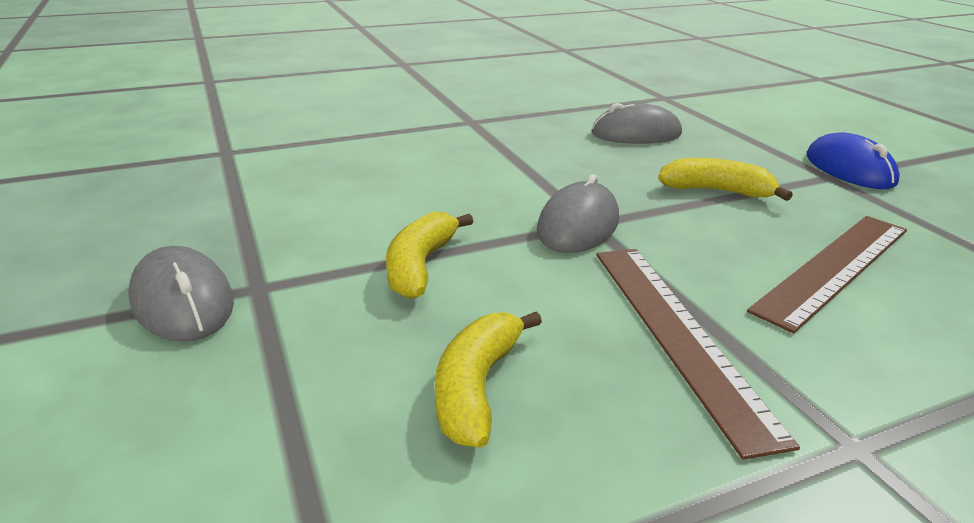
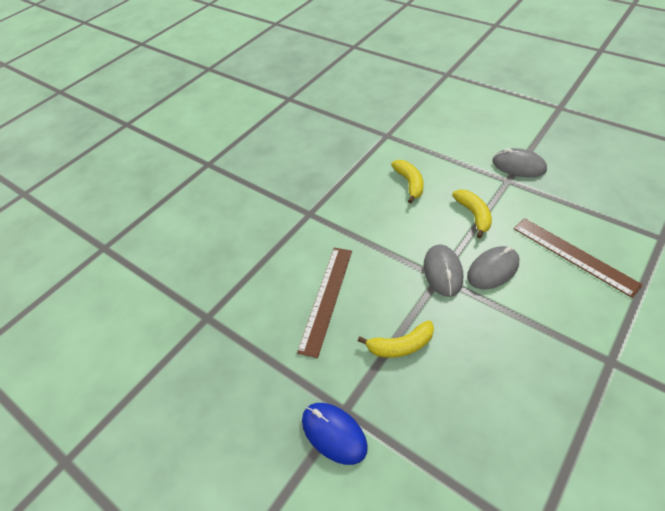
camera: 155 degrees right, 20 degrees up
(636, 134) = (495, 412): grey mouse -> grey mouse (493, 270)
(677, 334) = (369, 229): brown ruler -> brown ruler (574, 255)

